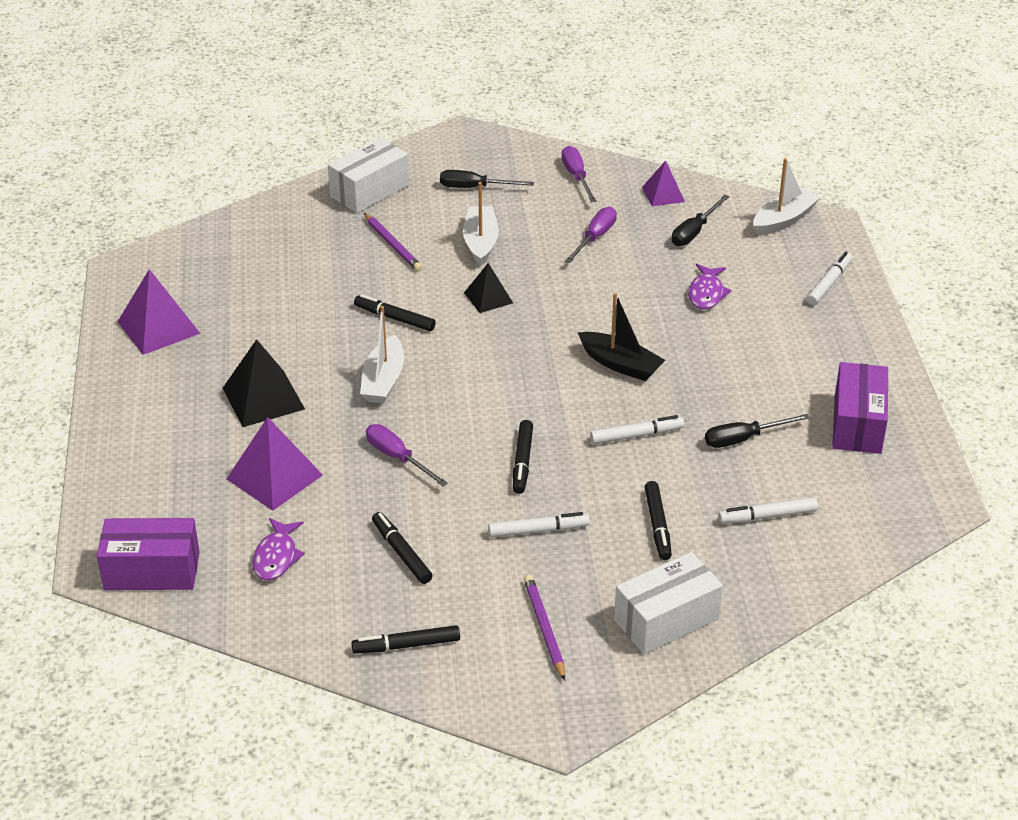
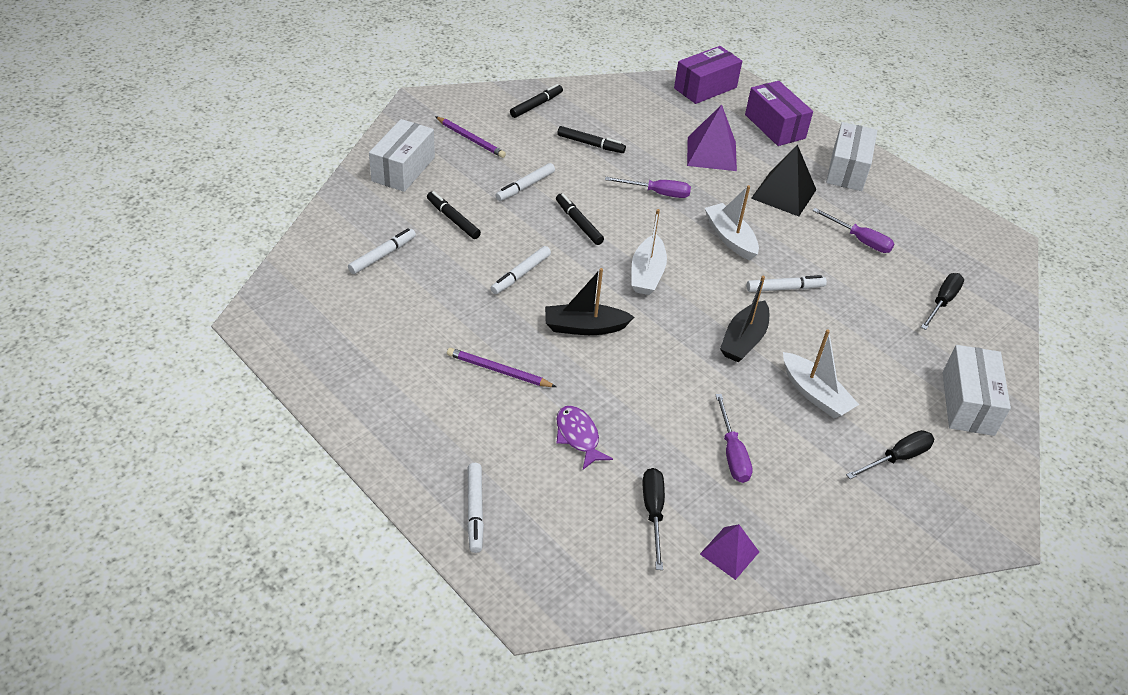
camera: 140 degrees right, 5 degrees up
(155, 393) = (847, 170): none -> white box
(158, 327) = (914, 210): purple pyramid -> none
(276, 556) = (654, 117): purple fish -> none
(392, 244) = (874, 355): purple pencil -> purple pencil (499, 371)
(394, 318) = (785, 288): black marker -> white marker
(488, 297) = (744, 340): black pyramid -> black boat
(577, 177) = (831, 529): purple screwdriver -> purple screwdriver (859, 240)
(744, 439) = (440, 306): black screwdriver -> black screwdriver (942, 302)
(784, 220) = (581, 584): white boat -> white boat (647, 274)
(857, 424) = (357, 359): purple box -> purple box (774, 126)

